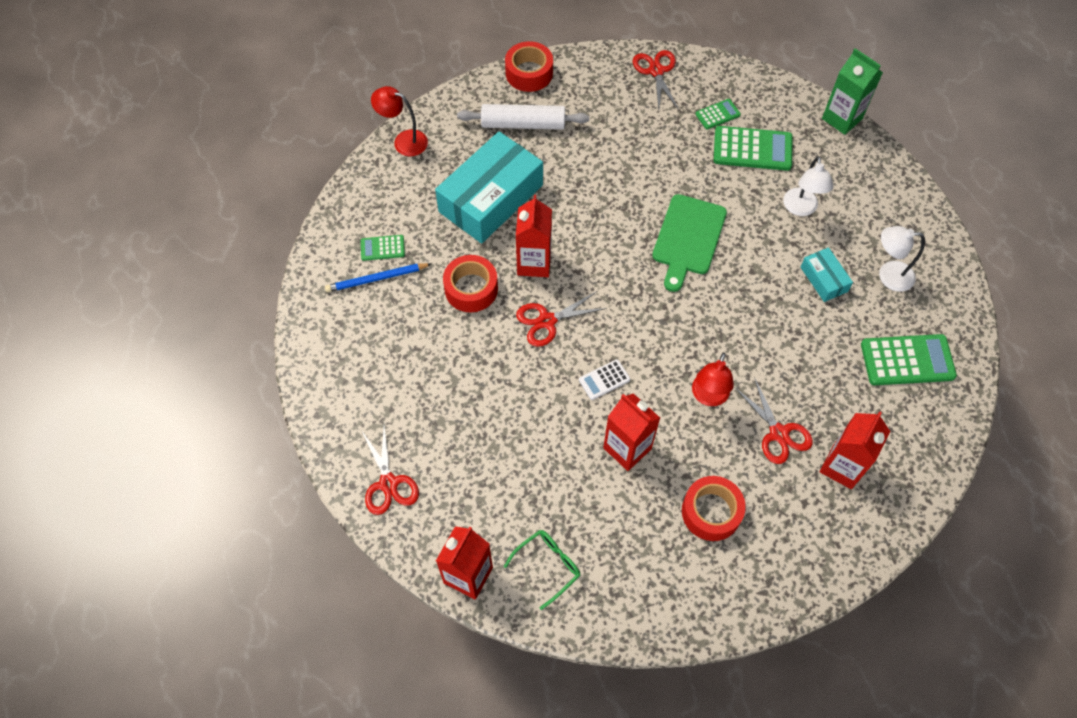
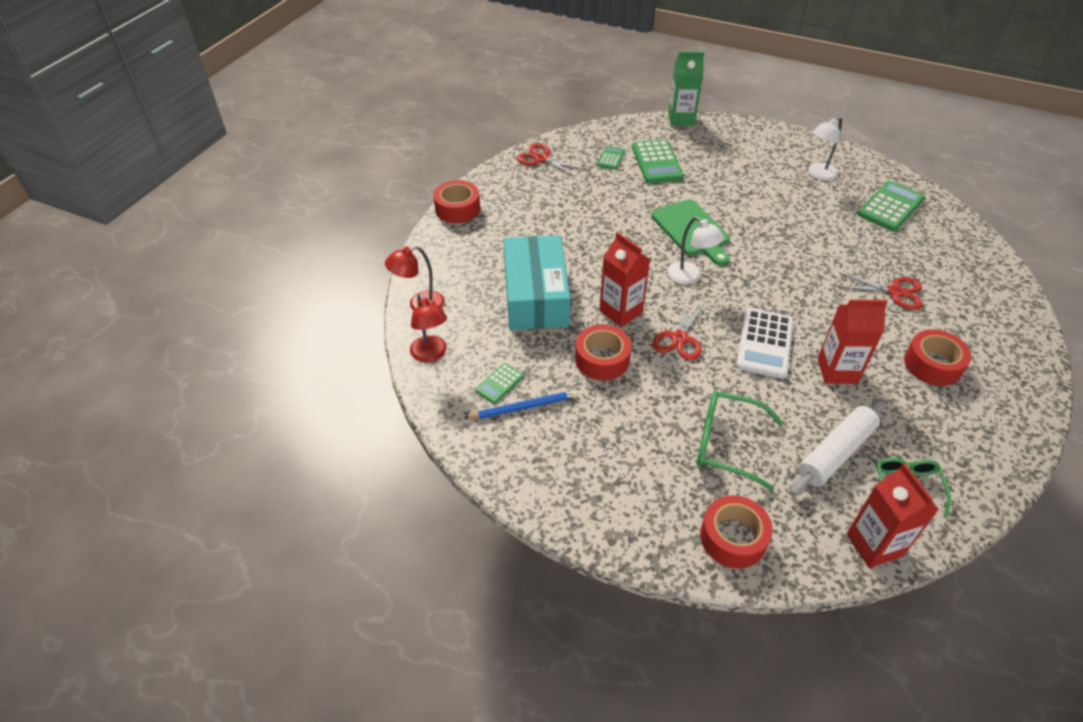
camera: 45 degrees left, 15 degrees down
(376, 279) = (524, 407): blue pencil -> blue pencil turned 135 degrees counterclockwise
(388, 483) = (733, 538): red scissors -> red tape
(470, 424) = (727, 444): none -> green glasses
(523, 124) = (495, 239): white rolling pin -> white rolling pin (835, 453)
(604, 380) = (764, 343): white calculator -> white calculator, size x1.88
(708, 397) = (832, 304): red lamp -> red lamp (431, 355)
(752, 149) = (657, 162): green calculator -> green calculator turned 120 degrees clockwise
(801, 209) = (727, 174): white lamp -> white lamp (690, 277)
(824, 279) = (792, 199): turquoise box -> none
(842, 466) = (948, 282): red carton -> none

